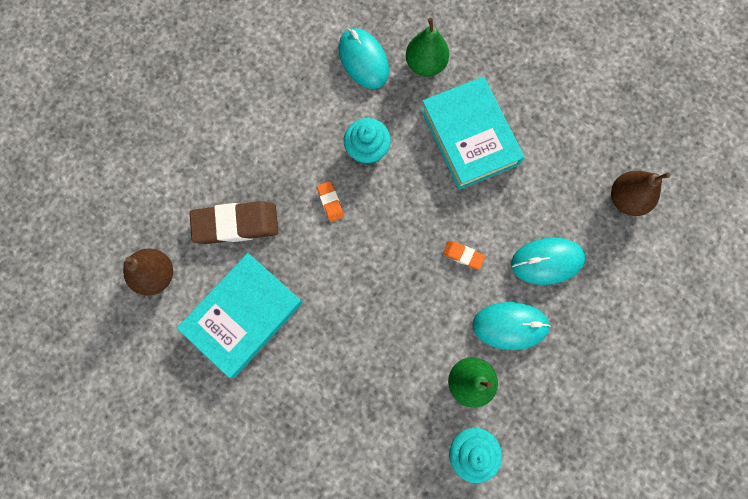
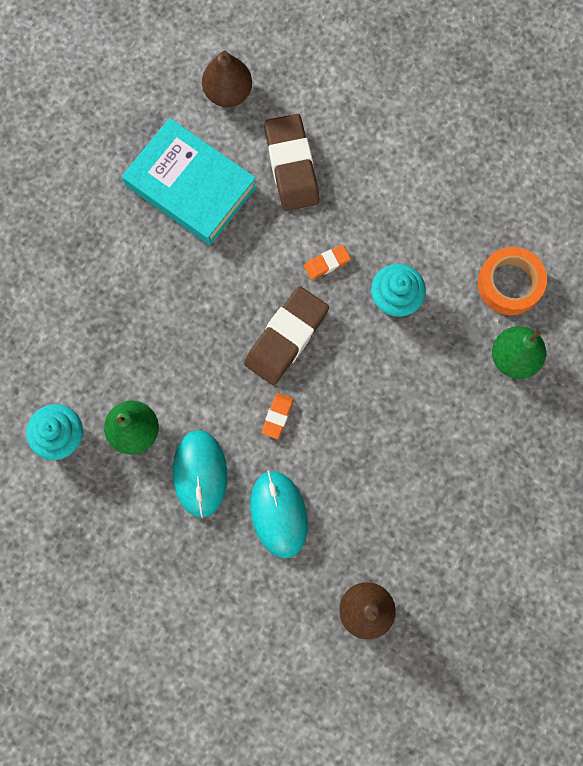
camera: 85 degrees right, 0 degrees up
(363, 60) = (509, 284): turquoise mouse -> orange tape
(394, 242) = (286, 337): none -> brown eraser
(469, 136) = (425, 416): turquoise book -> none

